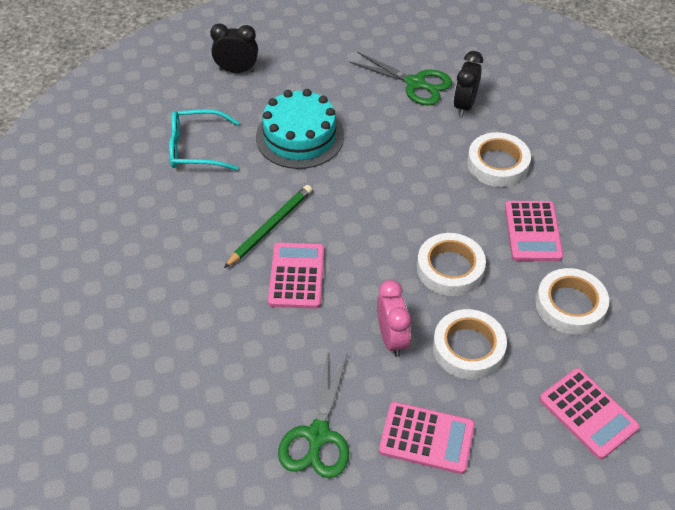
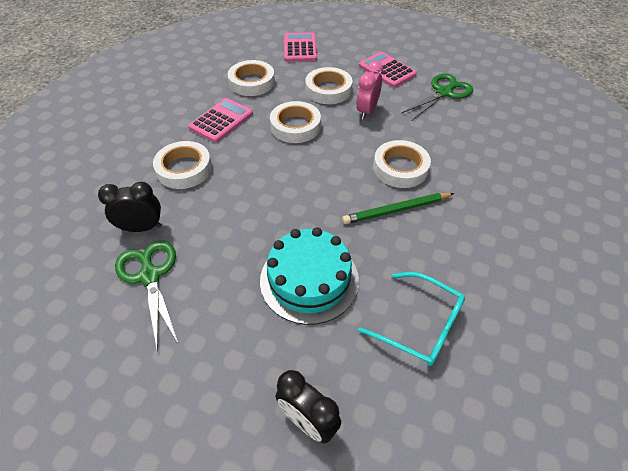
camera: 145 degrees left, 0 degrees up
(297, 276) = (400, 168): pink calculator -> white tape
(464, 105) = (141, 228): black clock -> black clock turned 150 degrees counterclockwise

